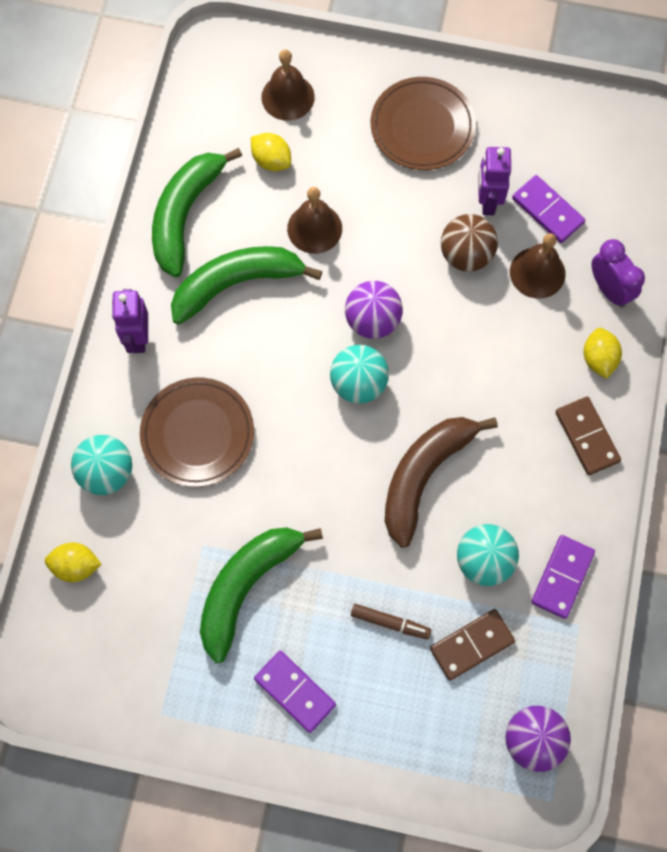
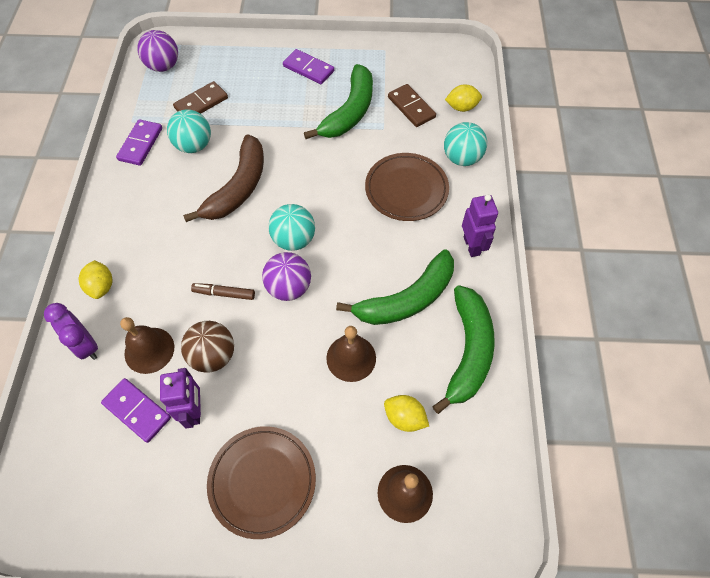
camera: 170 degrees right, 10 degrees down
(390, 622) = (254, 107): brown marker -> brown marker (224, 294)
(587, 437) = (116, 229): brown domino -> brown domino (411, 107)

